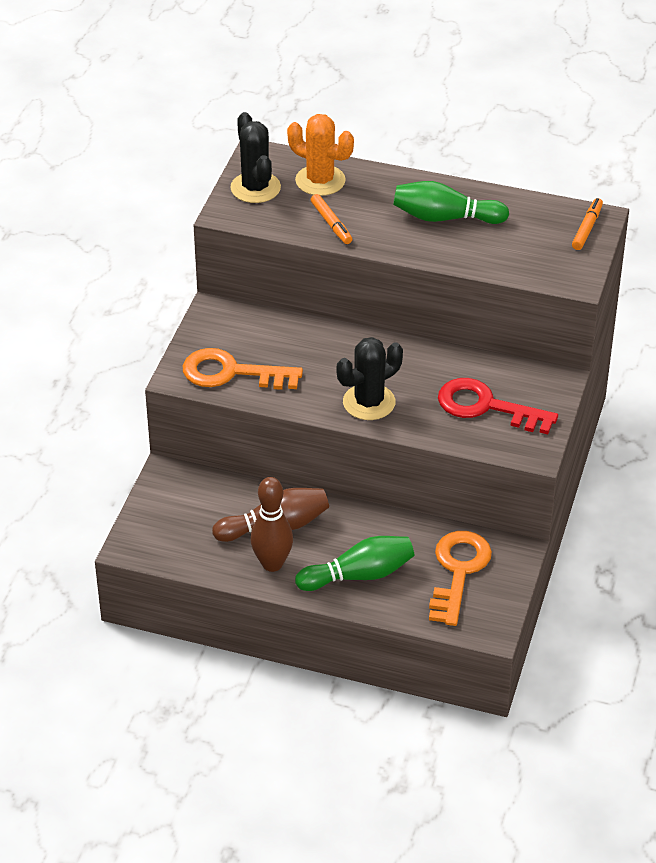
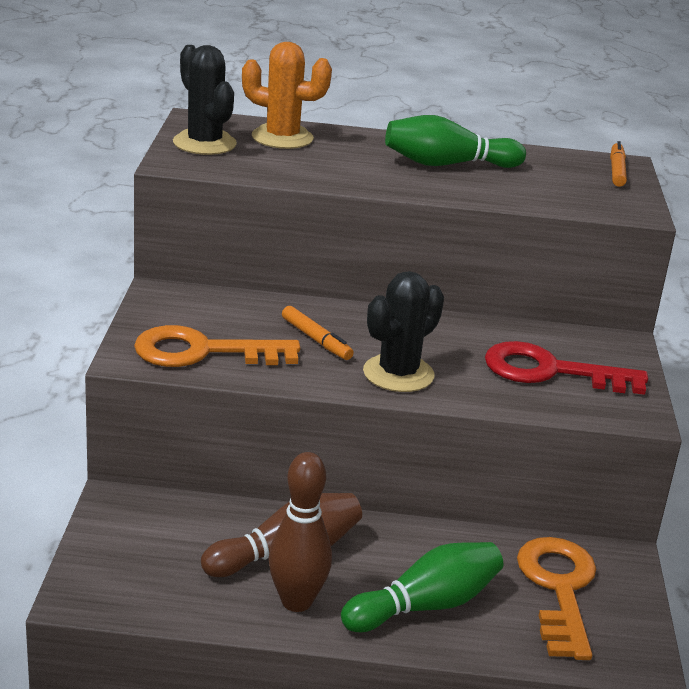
camera: 15 degrees left, 15 degrees down
(331, 224) = (312, 170): orange marker -> orange marker (316, 340)

